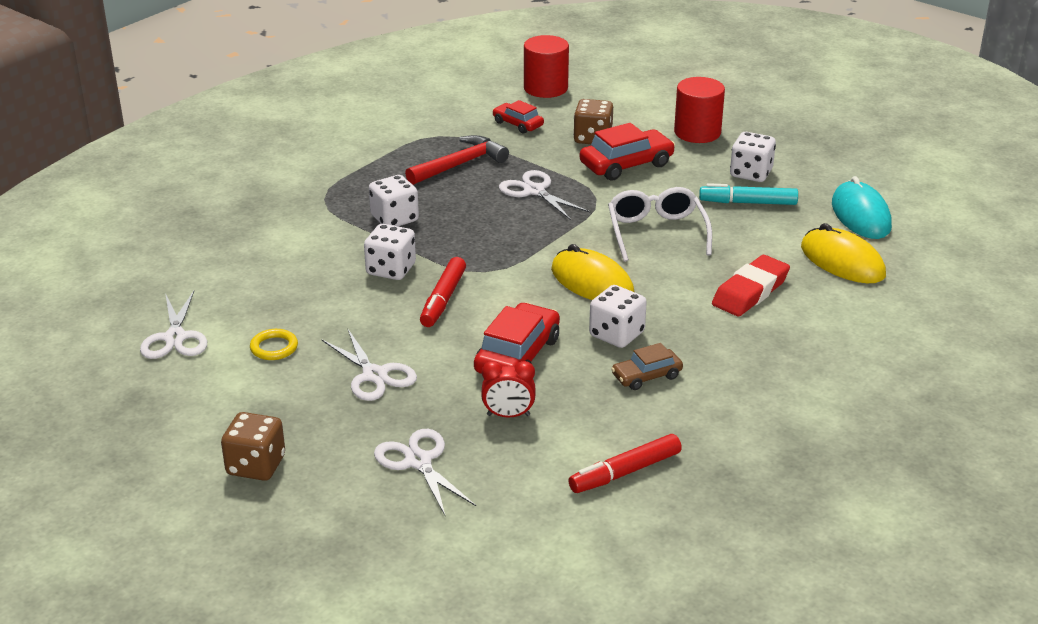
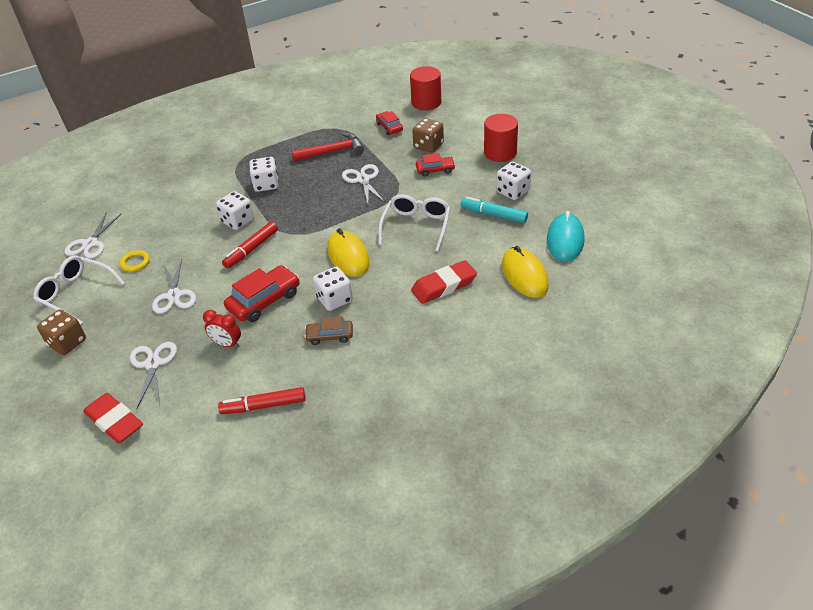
camera: 25 degrees right, 10 degrees up
(212, 404) = (76, 294): none -> white glasses
(422, 540) = (114, 421): none -> red eraser
(626, 164) = (435, 170): red car -> red car, size x0.60

